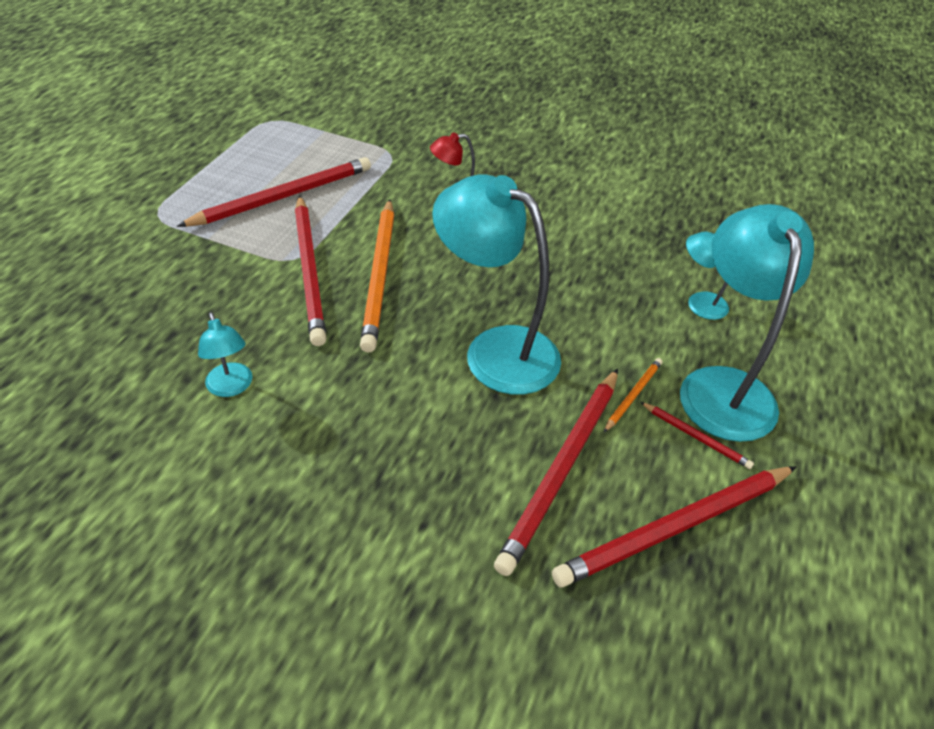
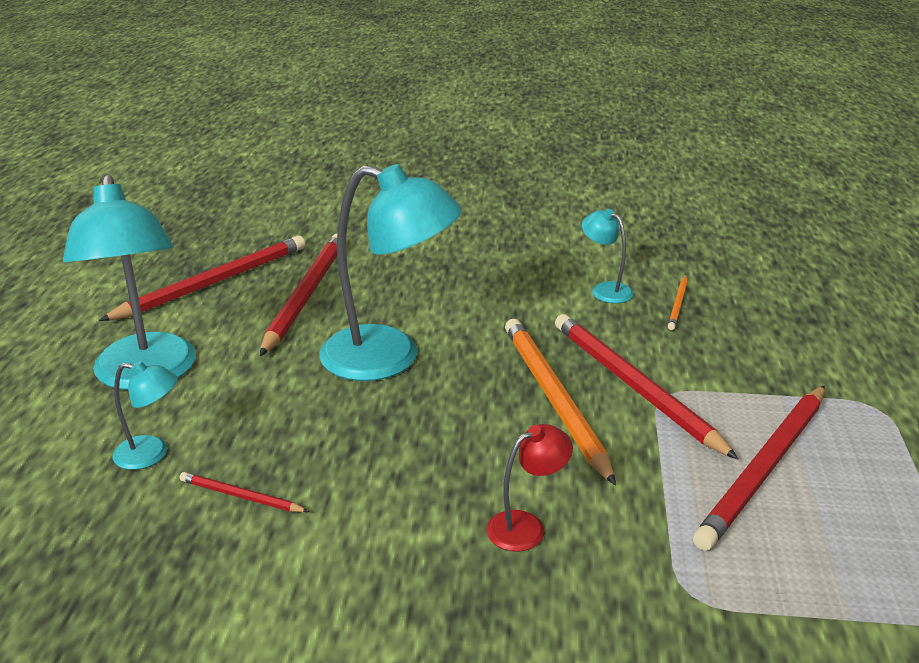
camera: 165 degrees right, 15 degrees down
(633, 395) = (243, 351): orange pencil -> orange pencil (678, 304)
(696, 437) = (185, 334): red pencil -> red pencil (241, 496)

